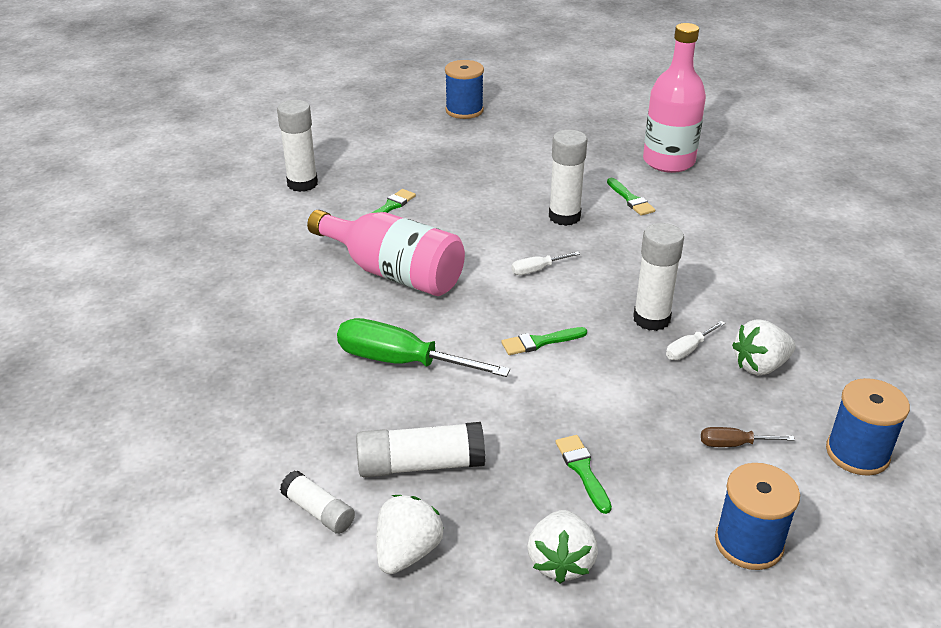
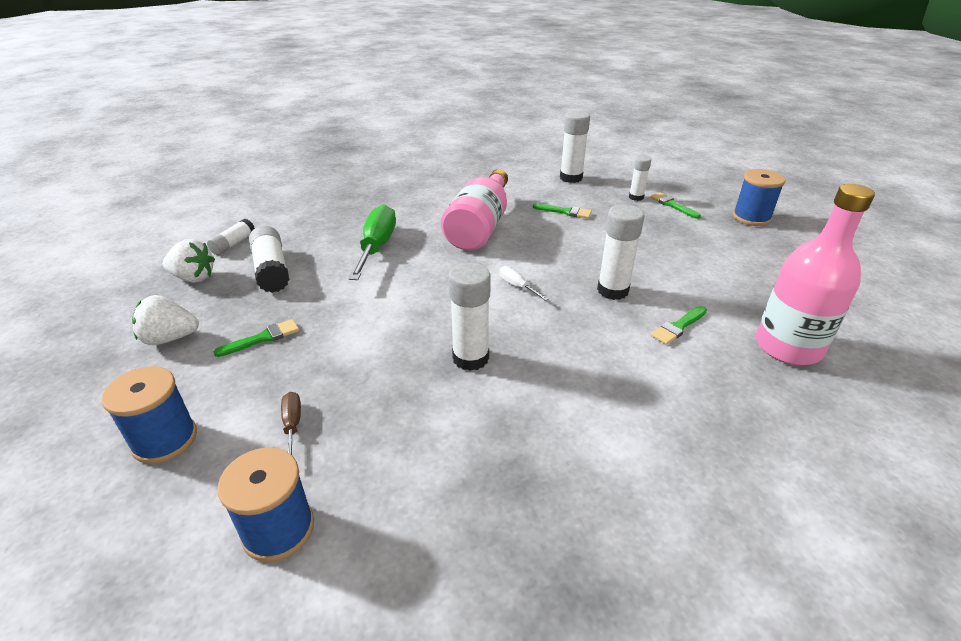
camera: 75 degrees right, 0 degrees up
(383, 156) = (636, 197): none -> white glue stick
(540, 342) = (416, 300): green brush -> green brush (672, 205)
(688, 349) = (430, 386): white screwdriver -> none
(760, 366) = (416, 441): white strawberry -> none

